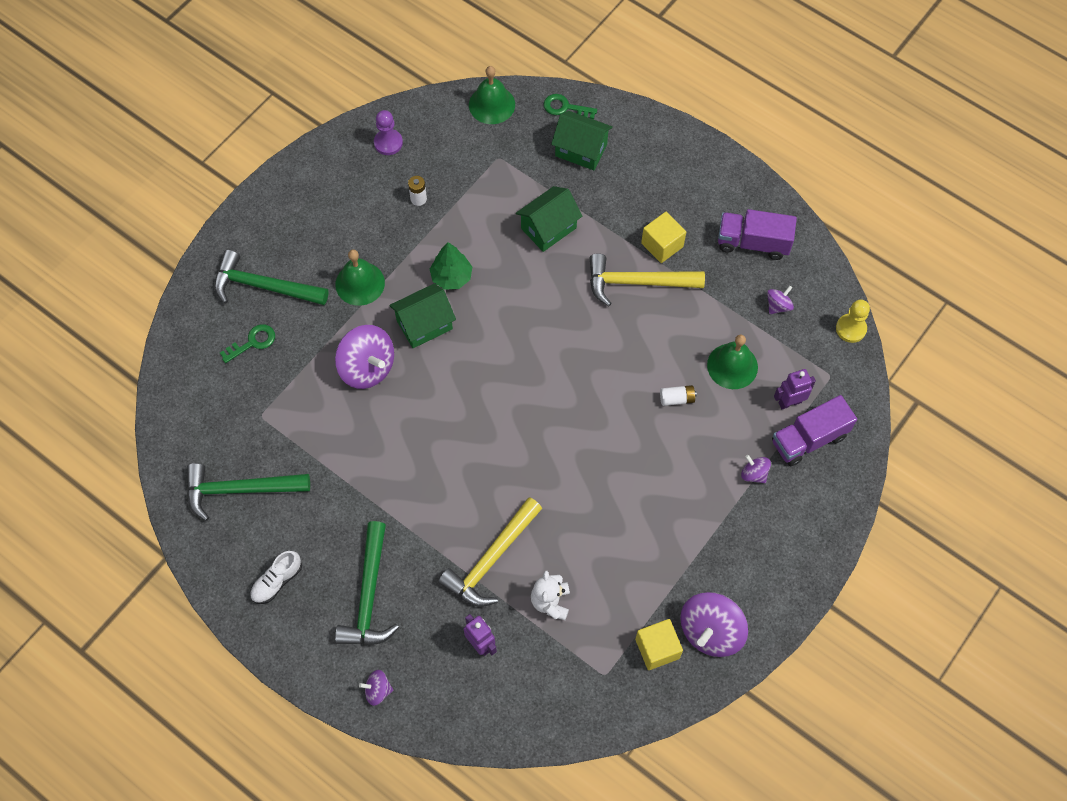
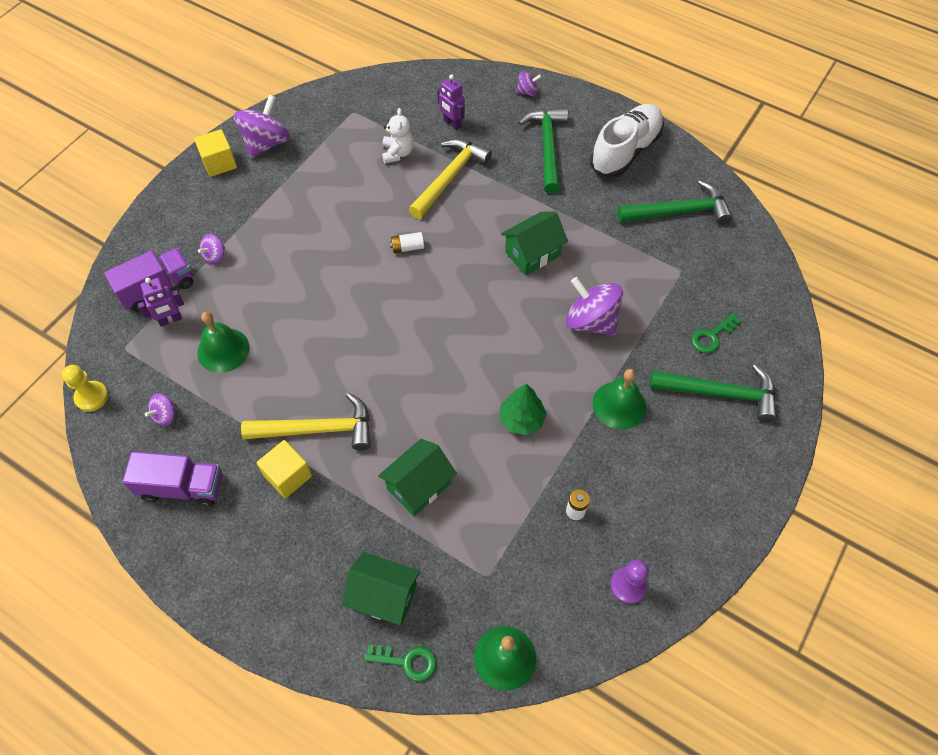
camera: 175 degrees right, 5 degrees down
(277, 581) = (625, 151): white shoe -> white shoe, size x1.98
(424, 324) = (542, 367): green house -> green house (532, 254)
(657, 648) = (311, 130): yellow cube -> yellow cube (219, 163)
(677, 399) = (282, 315): white battery -> white battery (407, 247)
(754, 474) = (215, 256): purple spinning top -> purple spinning top turned 90 degrees clockwise

